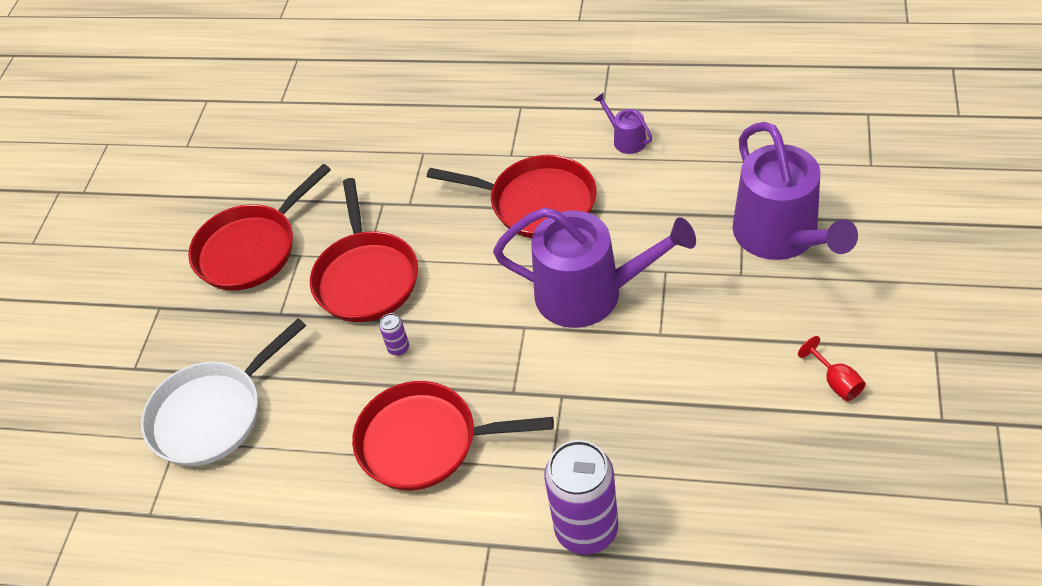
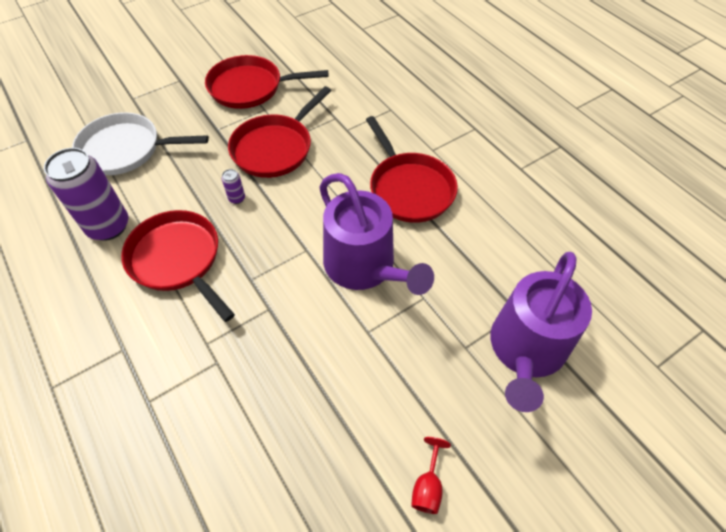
camera: 40 degrees right, 5 degrees up
(586, 529) = (172, 399): purple can -> purple can (108, 226)
(626, 139) = (509, 199): purple watering can -> none

